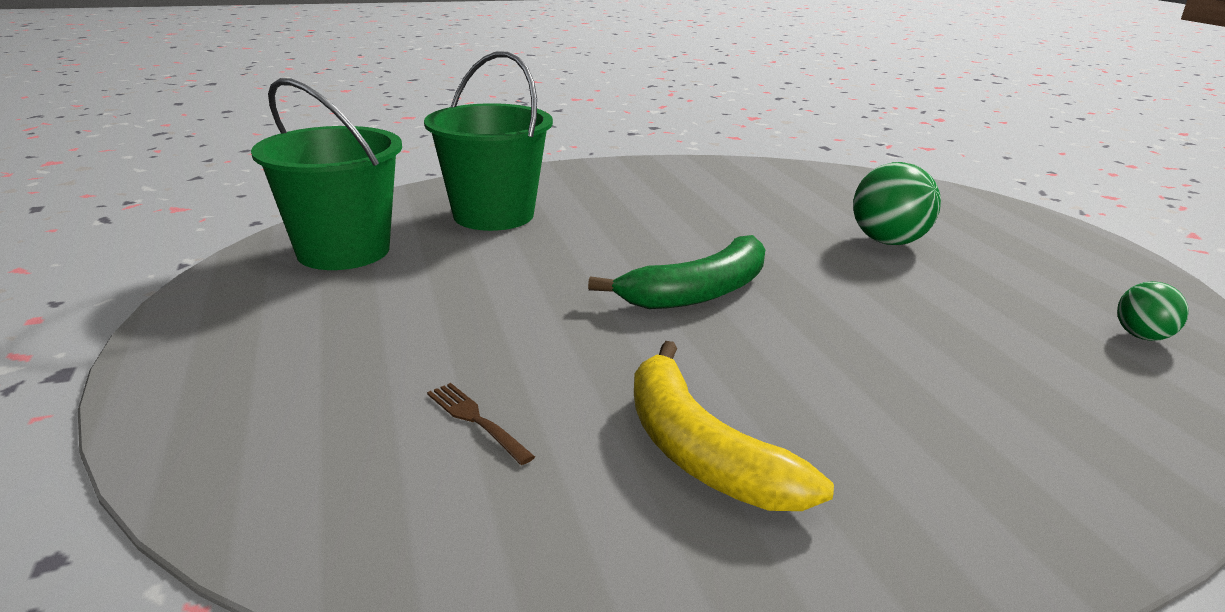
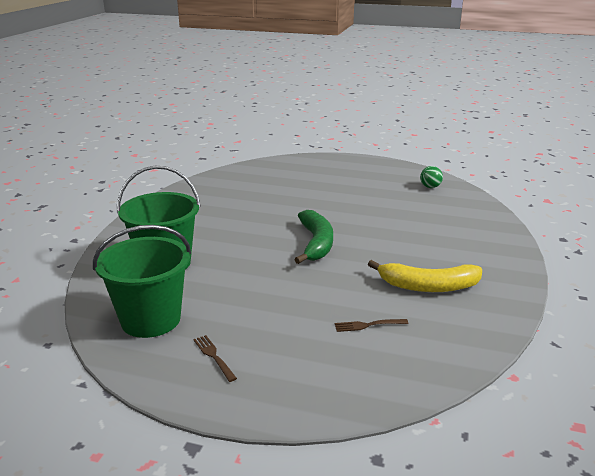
camera: 55 degrees left, 0 degrees up
(280, 317) = (214, 356): none -> brown fork
(888, 241) = (319, 190): green ball -> none

